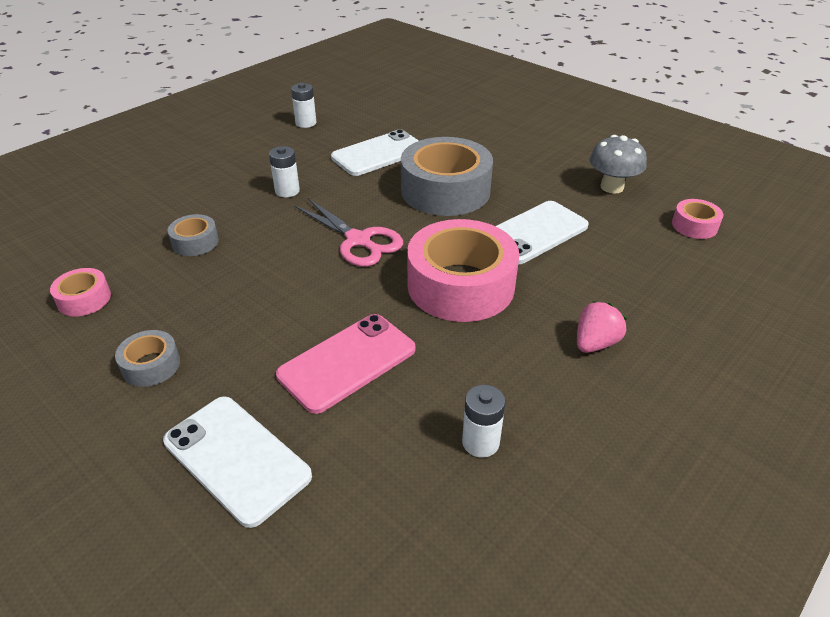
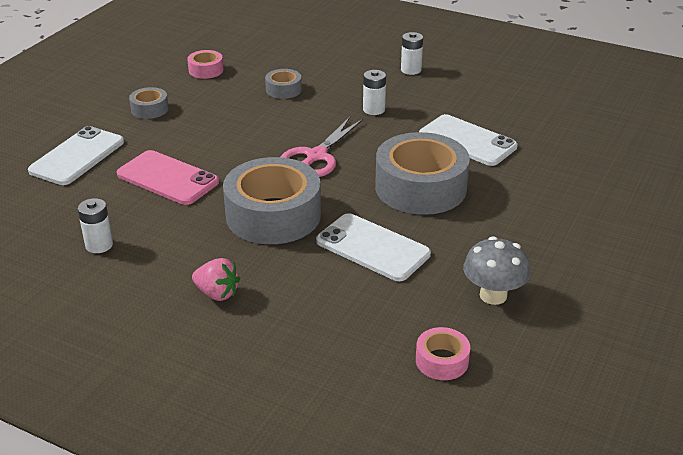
camera: 75 degrees right, 5 degrees down
(306, 123) = (499, 93): white battery -> white battery (411, 70)
(461, 285) = (273, 215): pink tape -> grey tape

